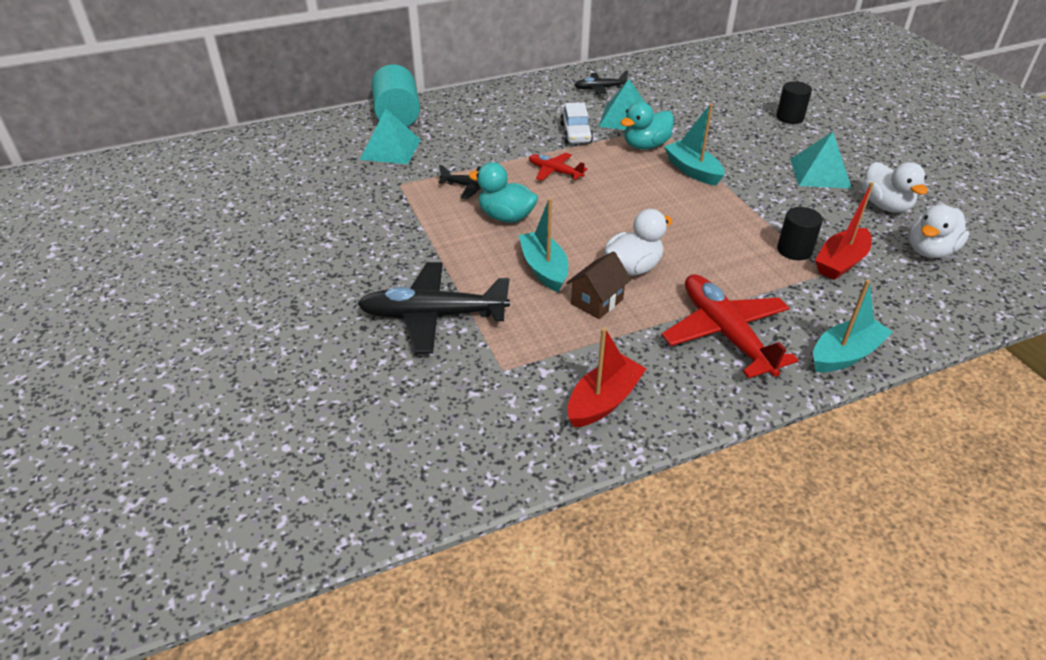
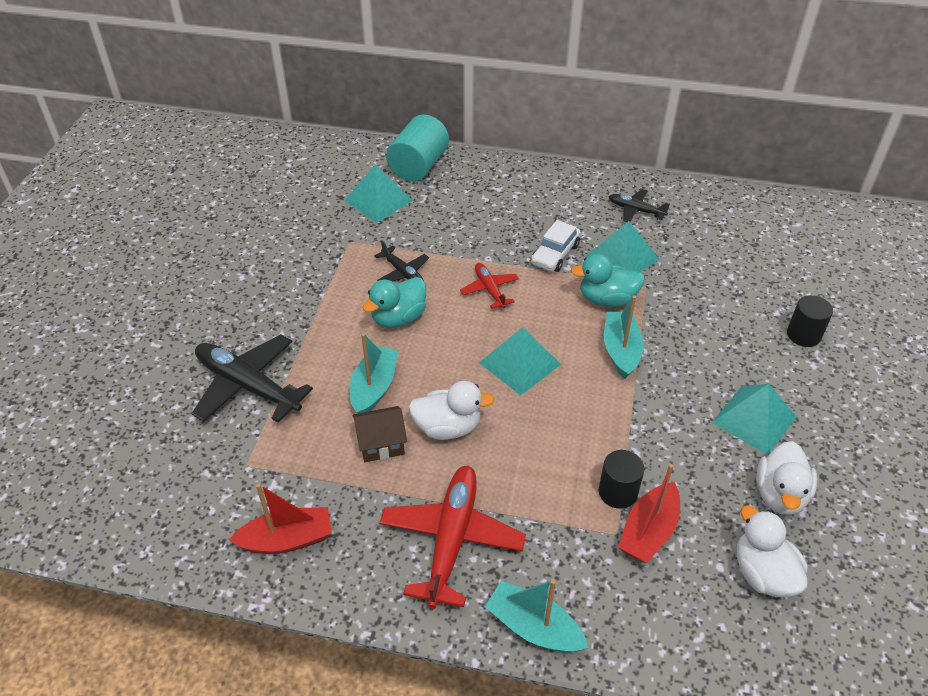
camera: 35 degrees right, 5 degrees up
(506, 217) = (398, 318): turquoise duck -> turquoise duck turned 105 degrees counterclockwise
(634, 206) = (519, 363): none -> turquoise pyramid
(840, 262) = (648, 531): red boat -> red boat turned 45 degrees counterclockwise
(845, 354) = (533, 627): turquoise boat -> turquoise boat turned 150 degrees counterclockwise
(930, 251) = (763, 573): white duck -> white duck turned 75 degrees clockwise

